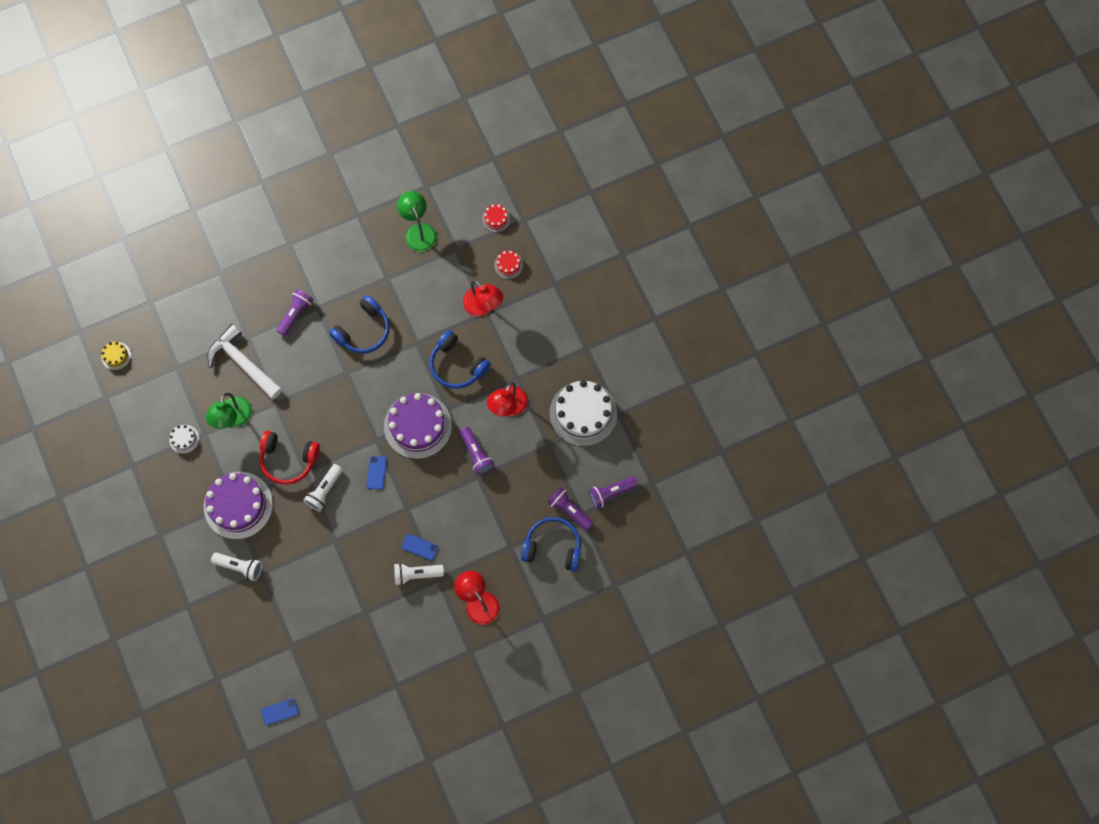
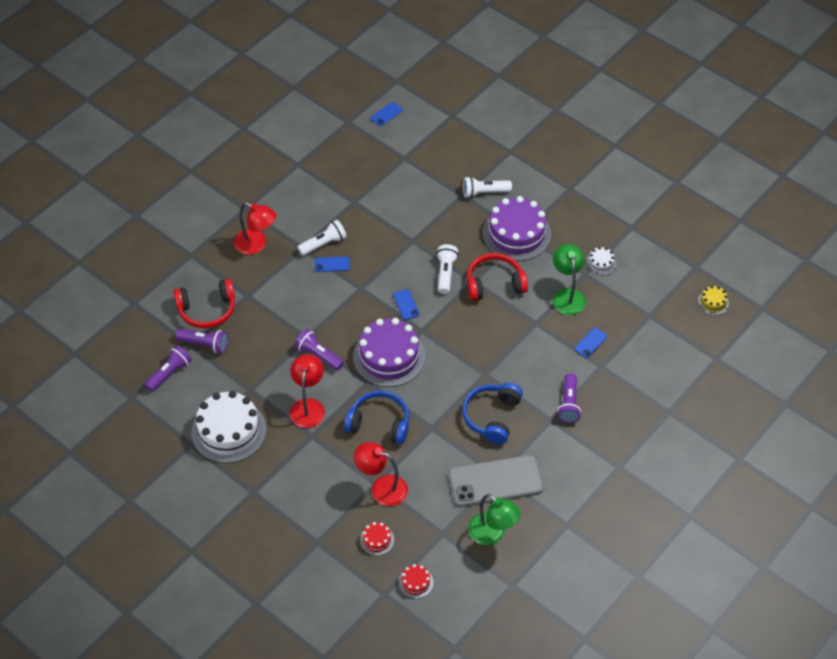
camera: 155 degrees right, 20 degrees down
(243, 363) = (590, 343): white hammer -> blue phone
(392, 273) = (495, 481): none -> grey phone
(552, 547) = (207, 310): blue headphones -> red headphones

